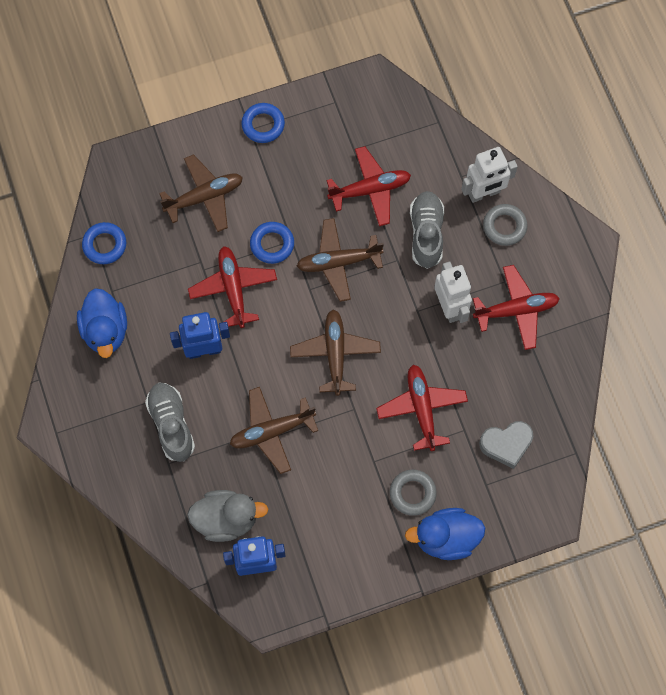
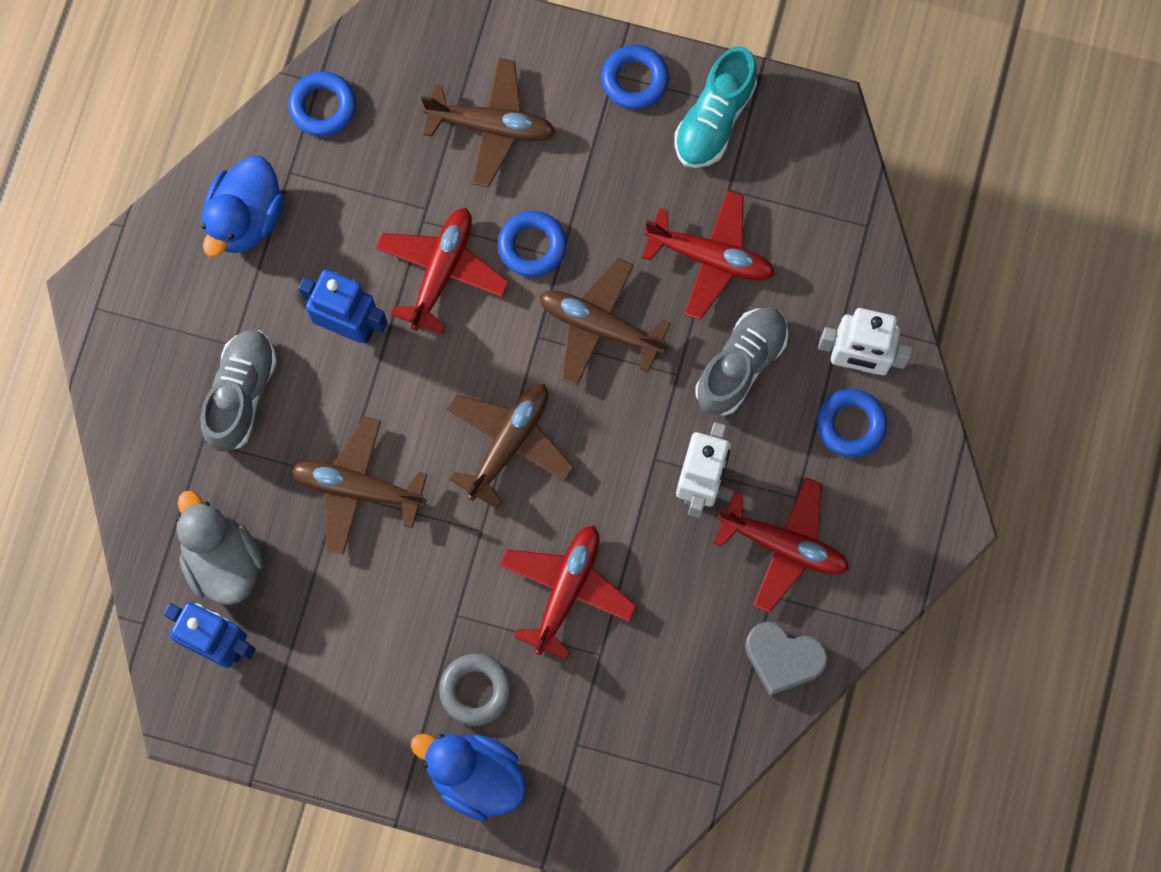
camera: 35 degrees right, 5 degrees up
(226, 519) = (223, 561): grey duck -> grey duck turned 150 degrees counterclockwise
(320, 119) = (714, 119): none -> turquoise shoe
(504, 226) = (850, 424): grey ring -> blue ring
(506, 444) = (640, 711): grey heart -> grey heart (783, 658)

